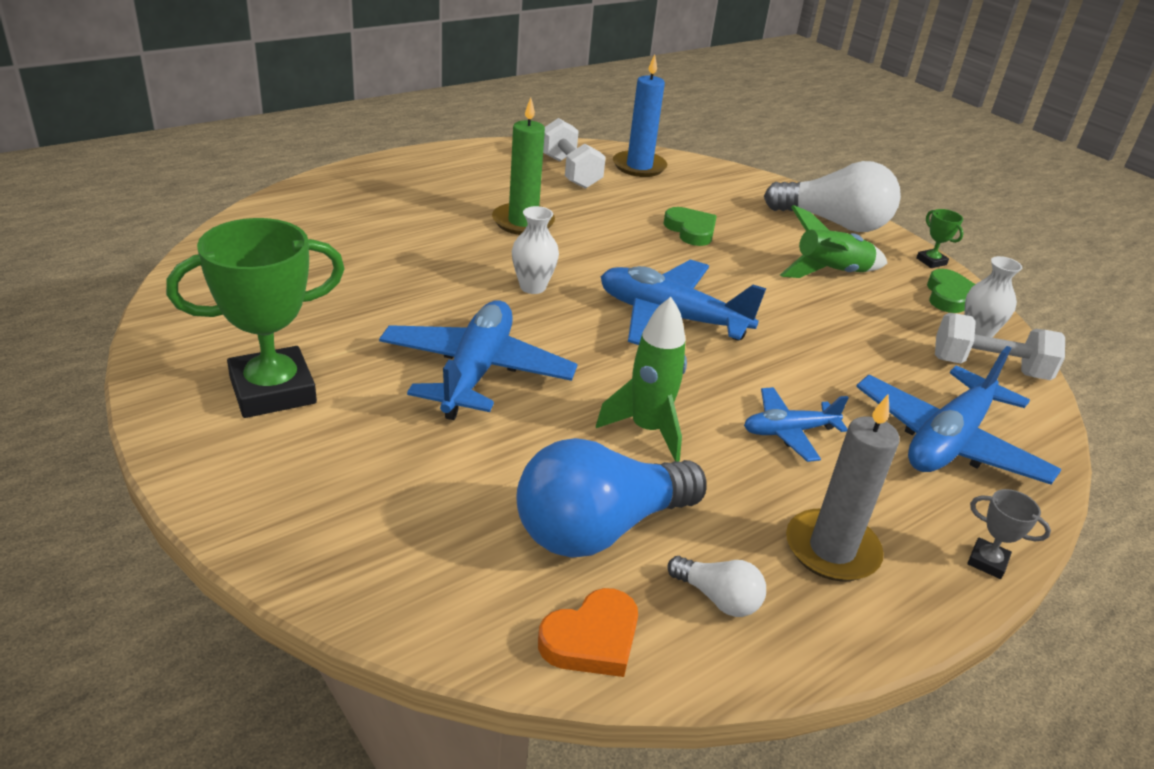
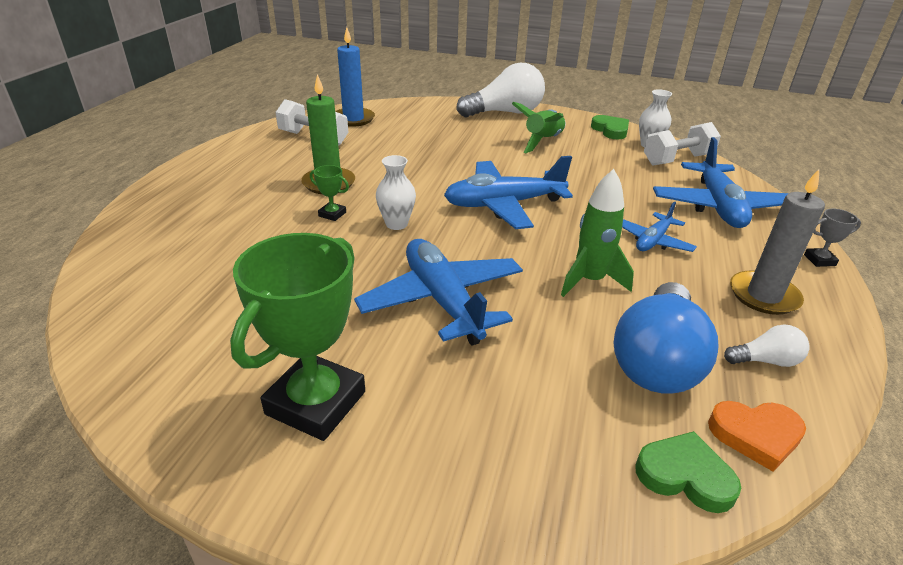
camera: 35 degrees left, 0 degrees up
(592, 639) = (755, 435): orange heart -> orange heart turned 75 degrees clockwise
(691, 230) = (438, 146): green heart -> green heart (685, 475)
(931, 261) = (577, 115): green trophy -> green trophy (332, 214)

